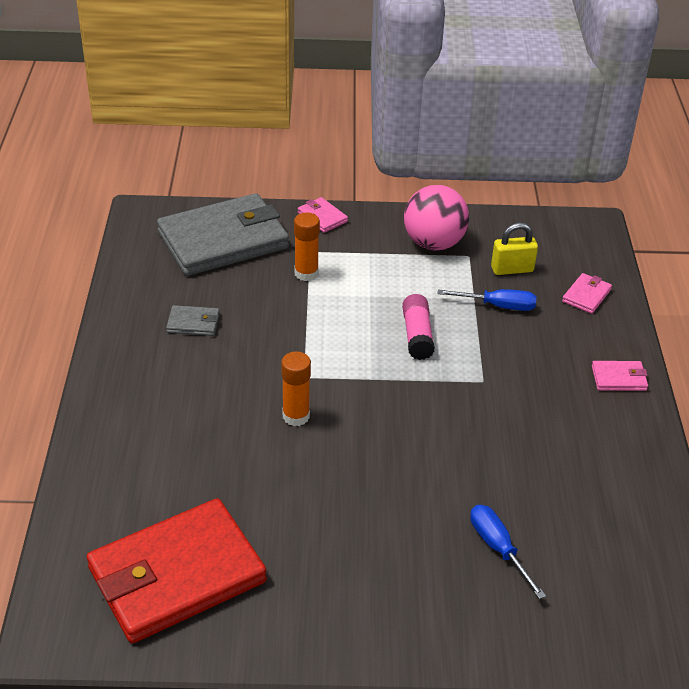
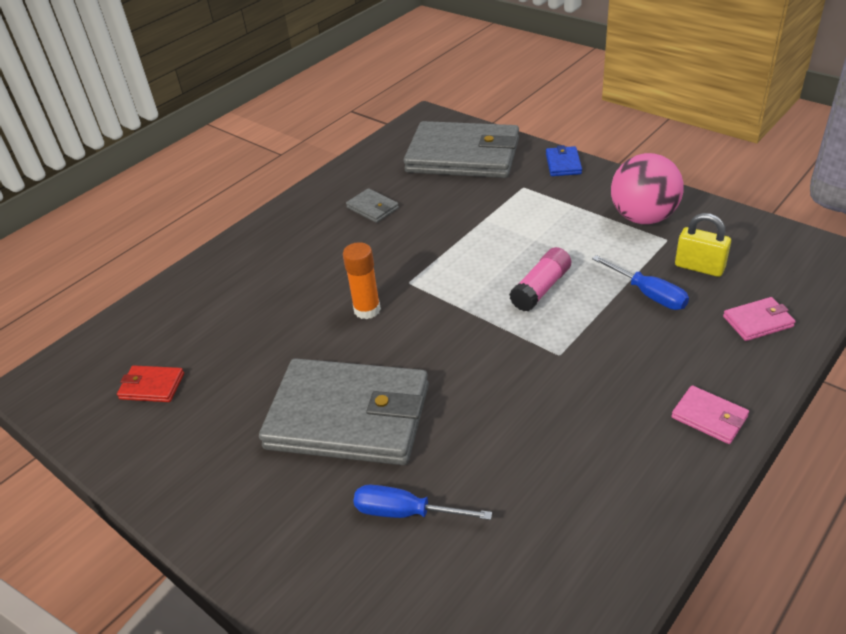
camera: 45 degrees right, 0 degrees up
(176, 575) = (152, 386): red wallet -> red wallet, size x0.40
(306, 273) = (500, 202): orange glue stick -> none
(322, 217) = (563, 164): pink wallet -> blue wallet
(380, 507) = (348, 417): none -> grey wallet
(498, 548) = (405, 512): blue screwdriver -> blue screwdriver turned 90 degrees counterclockwise

